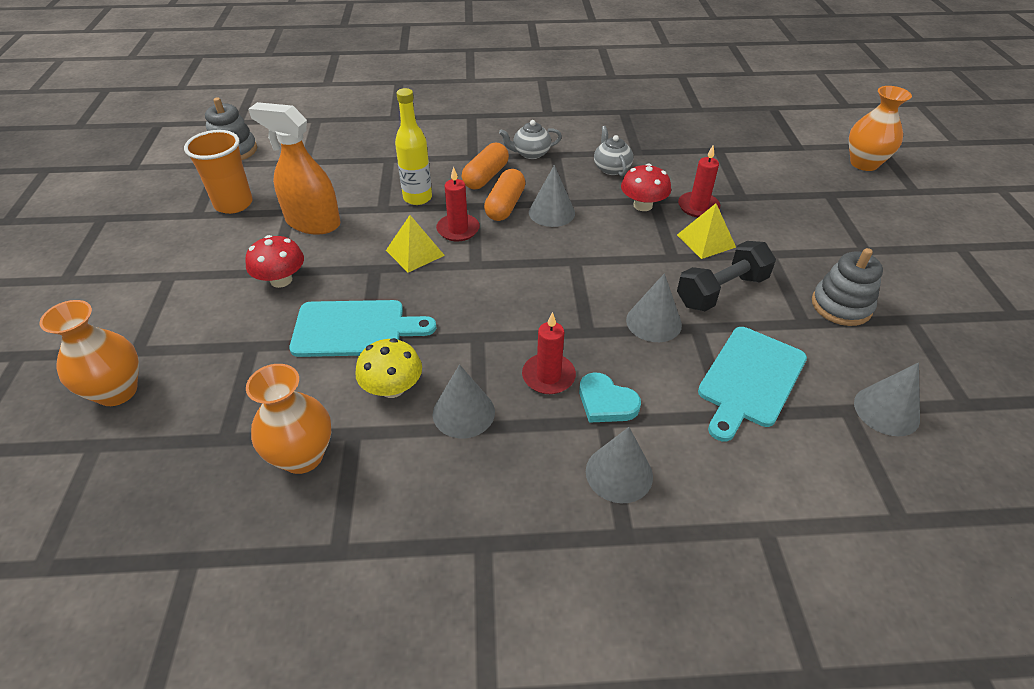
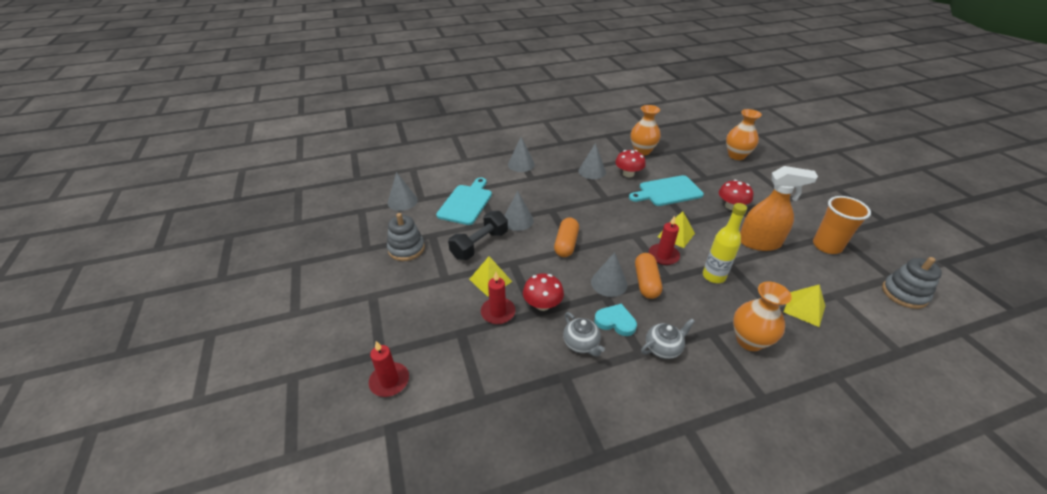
camera: 165 degrees right, 5 degrees down
(356, 157) = (804, 309): none -> yellow pyramid
(392, 388) = (628, 174): yellow mushroom -> red mushroom
(486, 177) = (681, 309): orange capsule -> orange capsule (566, 244)
(548, 376) = (562, 189): red candle -> red candle (389, 381)
(606, 402) = (533, 184): turquoise heart -> turquoise heart (615, 321)
(864, 163) = (325, 412): orange vase -> orange vase (749, 340)

